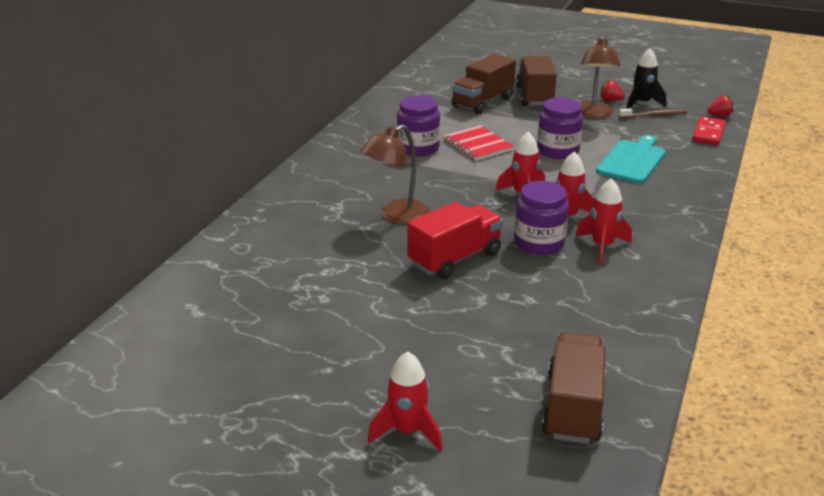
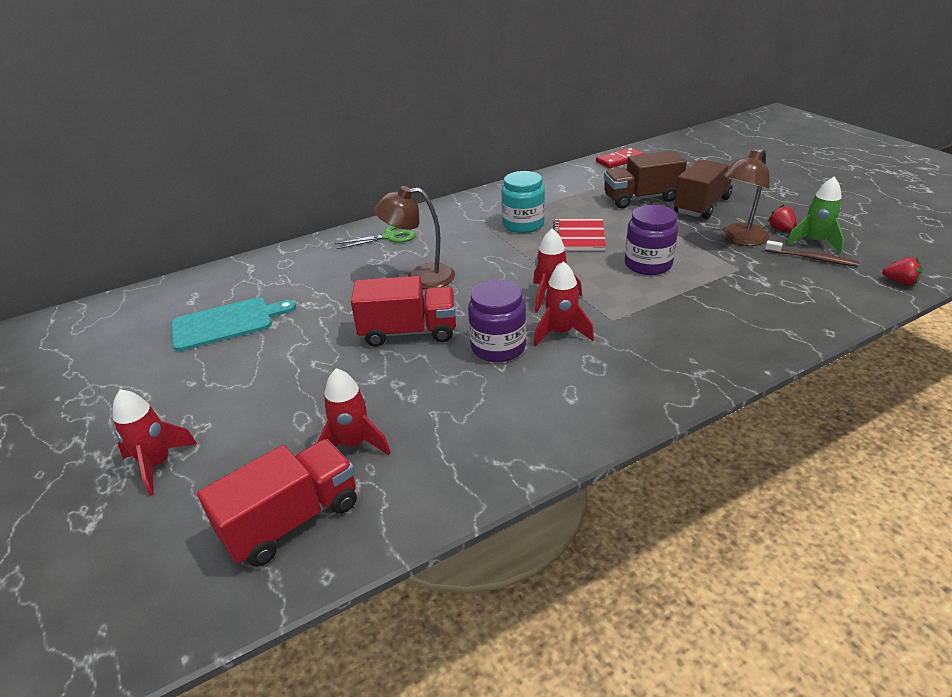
camera: 40 degrees right, 5 degrees up
(311, 193) = (389, 237): none -> green scissors
(418, 148) = (523, 224): purple jar -> turquoise jar
(573, 407) = (292, 520): brown truck -> red truck
(602, 246) = (551, 375): red rocket -> red rocket (354, 444)
(632, 160) = (714, 299): turquoise cutting board -> turquoise cutting board (227, 323)
(641, 104) = (814, 242): black rocket -> green rocket
(708, 133) = (855, 298): red domino -> red domino (619, 160)

